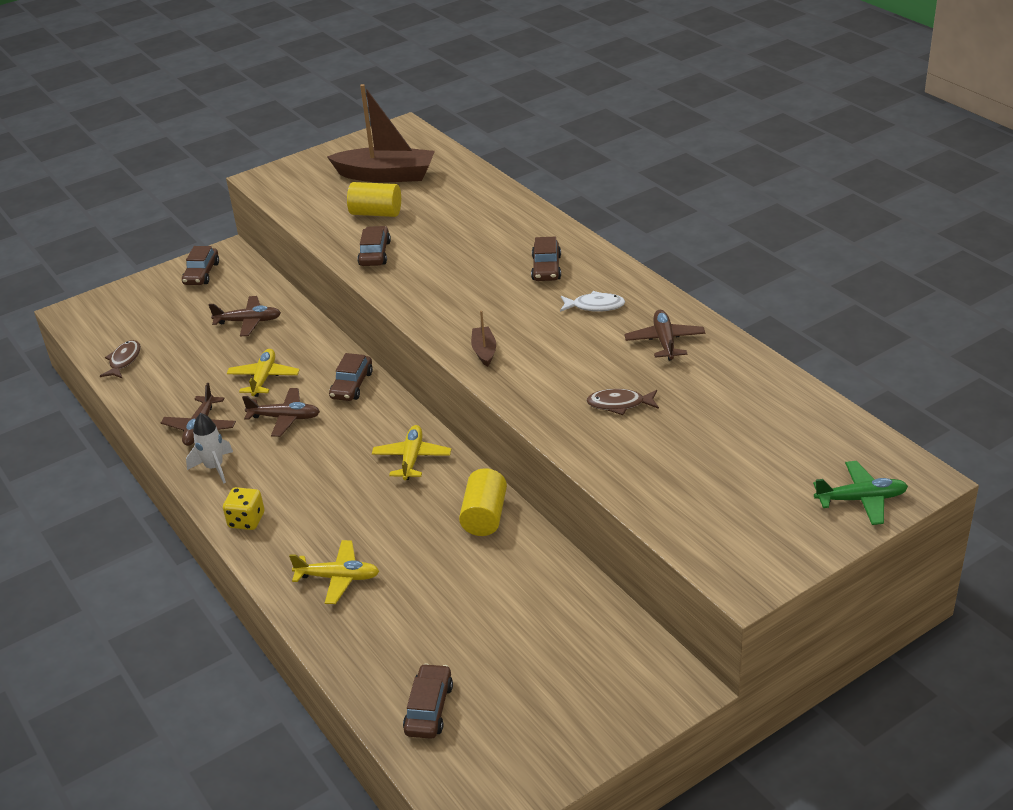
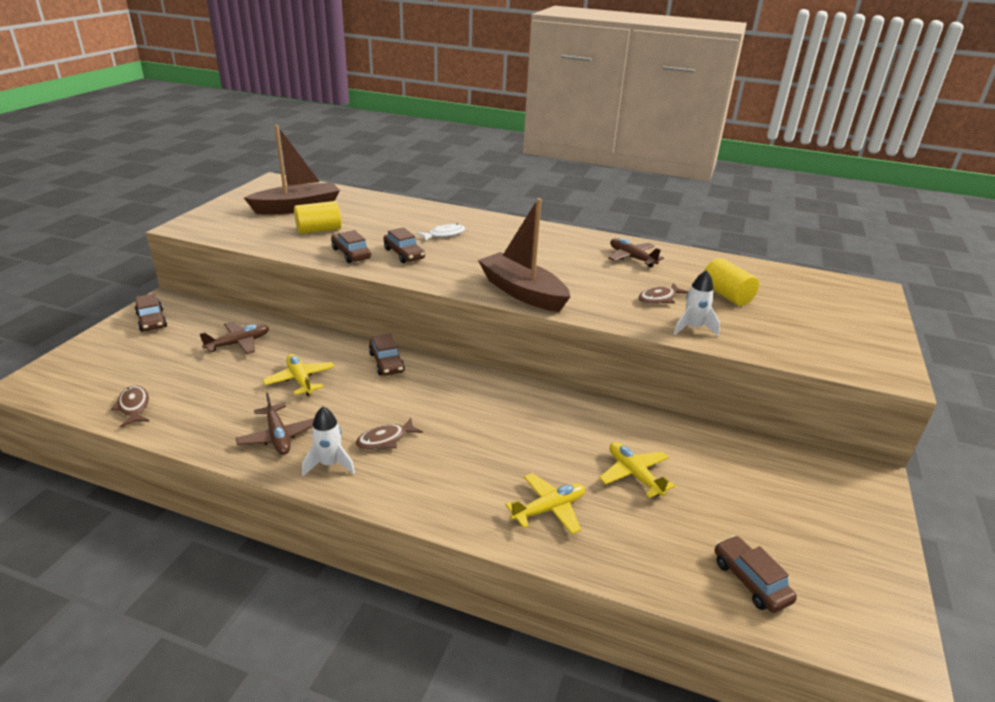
camera: 40 degrees left, 5 degrees down
(246, 520) = (411, 496): yellow dice -> none
(275, 463) = (385, 440): none -> brown fish
(285, 418) = (354, 403): brown plane -> none
(412, 458) = (497, 397): yellow plane -> yellow plane (634, 475)
(484, 351) = (522, 292): brown boat -> brown boat, size x2.23
(484, 516) = (601, 417): yellow cylinder -> yellow cylinder (726, 295)
(546, 268) = (495, 236): brown car -> brown car (404, 254)
(595, 306) = (559, 249): white fish -> white fish (444, 234)
(604, 451) = (693, 328): none -> white rocket
(861, 499) = (867, 308): green plane -> none

